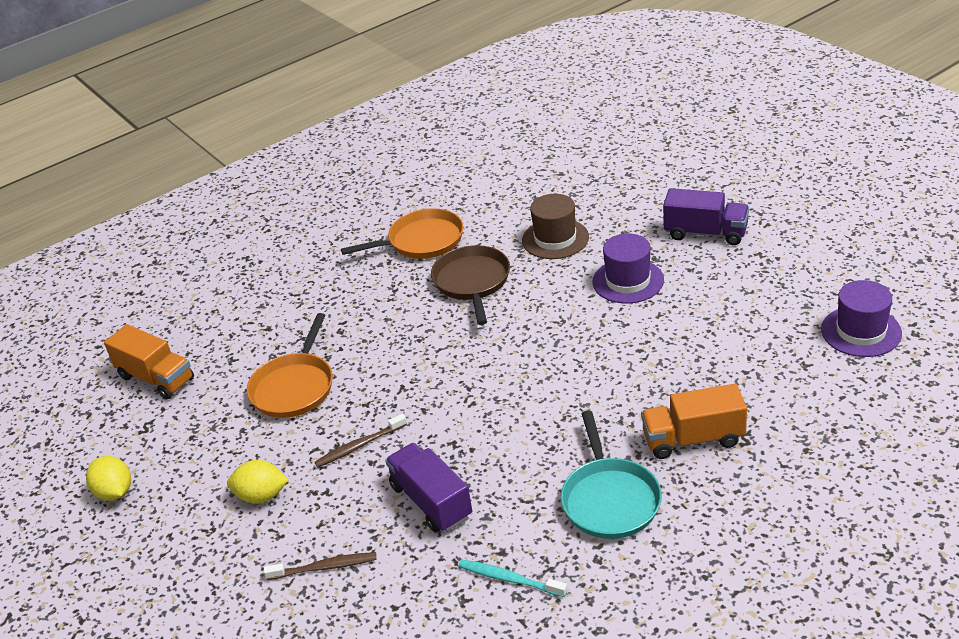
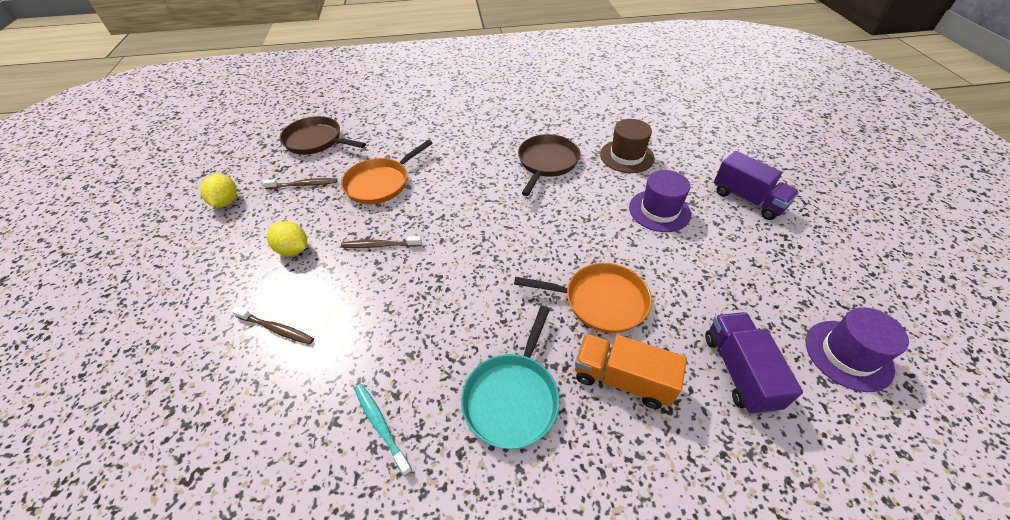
camera: 25 degrees right, 10 degrees up
(156, 378) = (316, 141): orange truck -> brown pan
(197, 431) = (303, 185): none -> brown toothbrush
(422, 241) = (537, 122): orange pan -> orange pan (601, 301)
(431, 501) = (386, 317): purple truck -> purple truck (739, 371)

